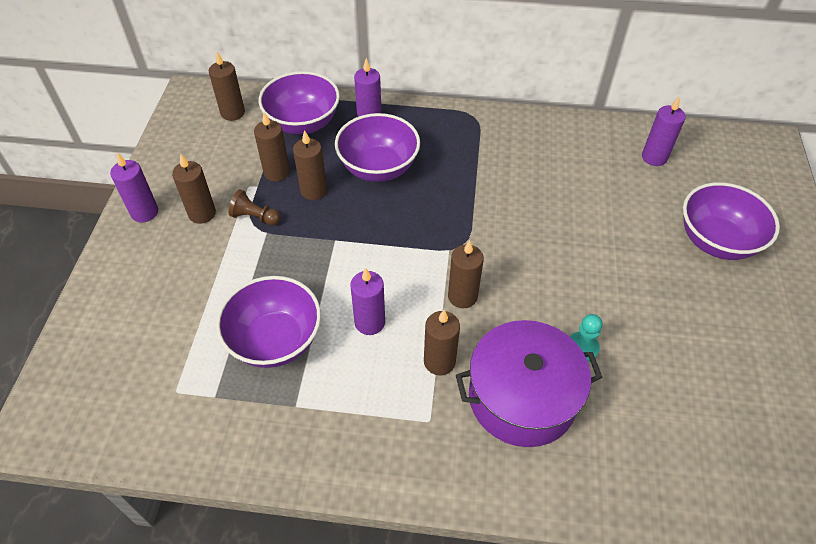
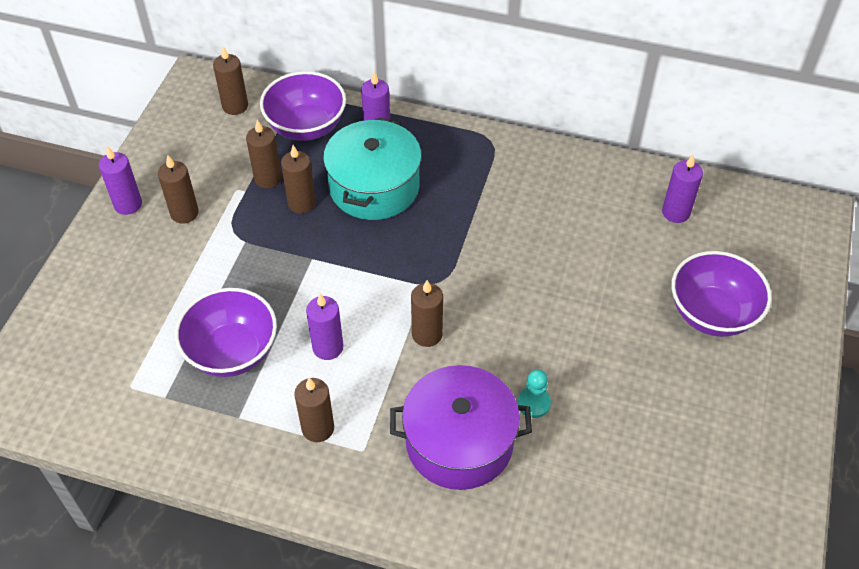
camera: 10 degrees right, 0 degrees up
(255, 217) = (236, 224): brown pawn -> none
(378, 168) = (374, 187): purple bowl -> turquoise pot
(439, 362) = (387, 396): brown candle -> brown candle (318, 428)

